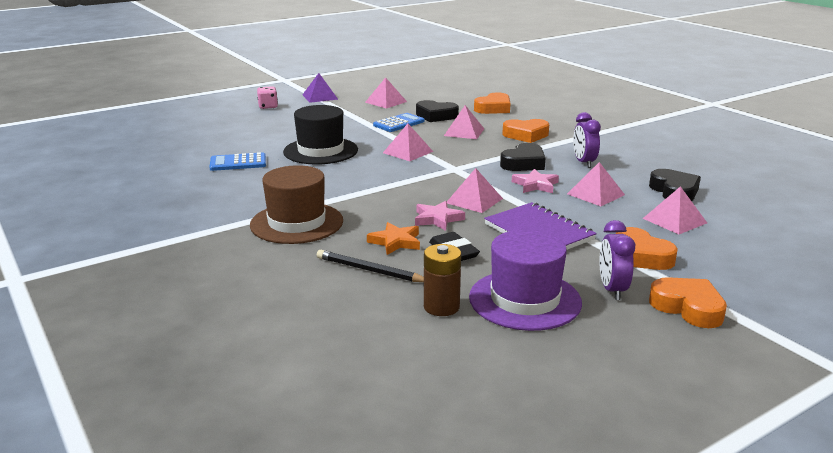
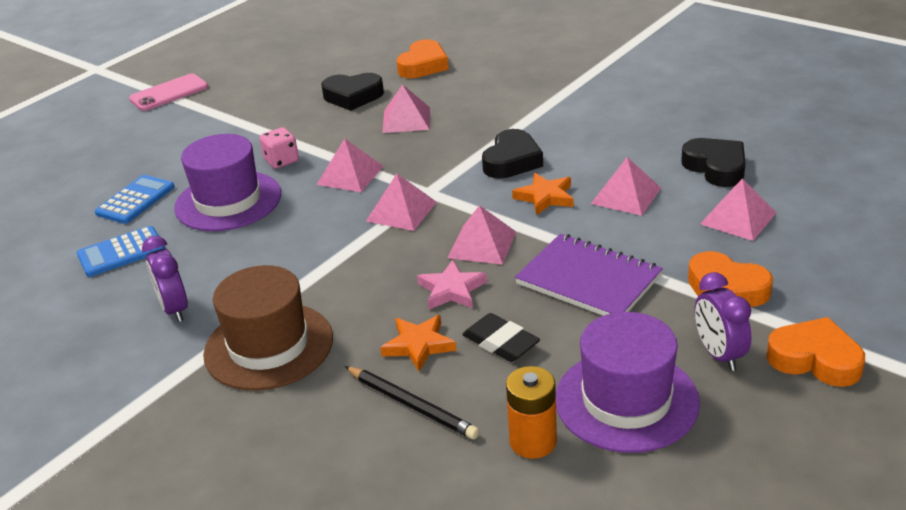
camera: 15 degrees left, 10 degrees up
(268, 106) = (102, 129): pink dice -> pink dice (281, 161)
(320, 97) = (169, 93): purple pyramid -> pink phone
(320, 151) = (228, 201): black hat -> purple hat
(370, 270) = (411, 405): black pencil -> black pencil turned 150 degrees counterclockwise
(385, 102) = (269, 84): pink pyramid -> pink pyramid (401, 211)
(399, 123) = (309, 122): blue calculator -> blue calculator (135, 200)
(441, 307) = (533, 441): brown battery -> orange battery
(526, 135) = (490, 107): orange heart -> none
(535, 185) = (545, 197): pink star -> orange star
(584, 162) = (586, 142): purple clock -> purple clock (174, 309)

